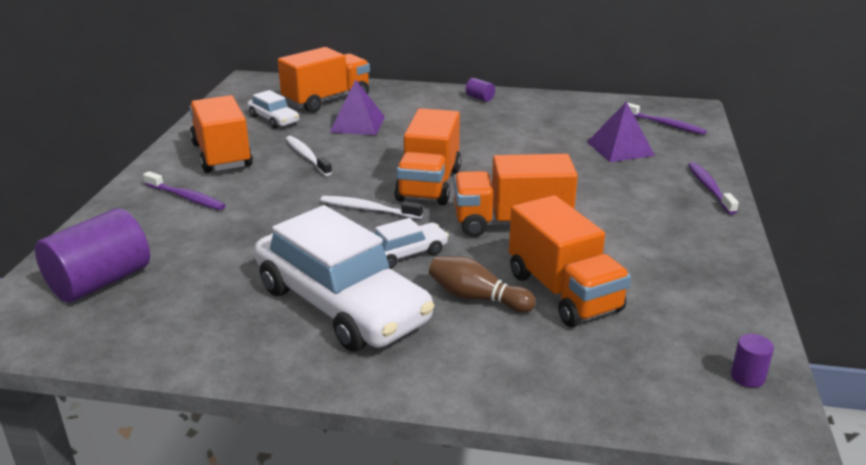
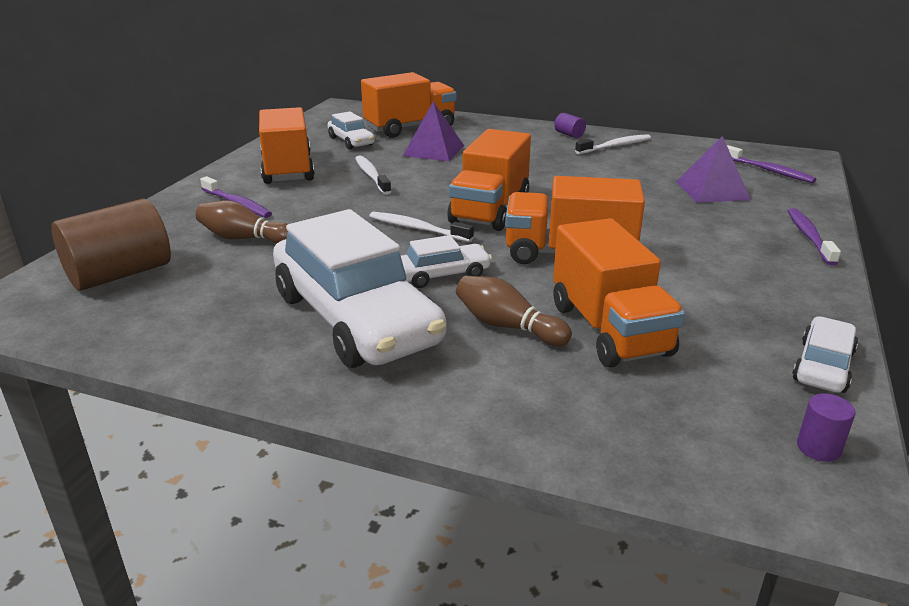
camera: 10 degrees right, 0 degrees up
(100, 282) = (120, 274): purple cylinder -> brown cylinder
(208, 233) = (244, 238): none -> brown bowling pin
(524, 108) = (614, 146): none -> white toothbrush
(740, 307) = (823, 366): none -> white car

